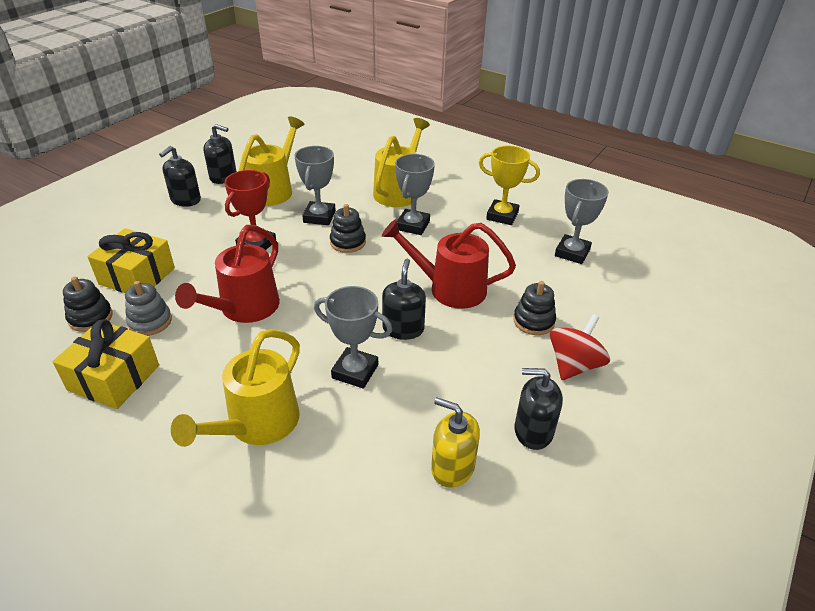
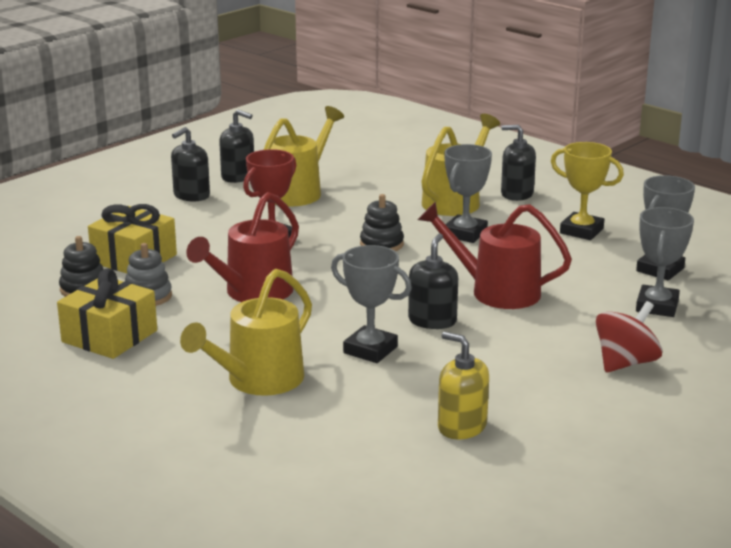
camera: 10 degrees right, 15 degrees down
(319, 217) = (351, 219): grey trophy -> grey trophy (657, 306)
(533, 321) = (590, 325): black stacking toy -> none
(533, 431) = (559, 408): black soap dispenser -> black soap dispenser (517, 194)

